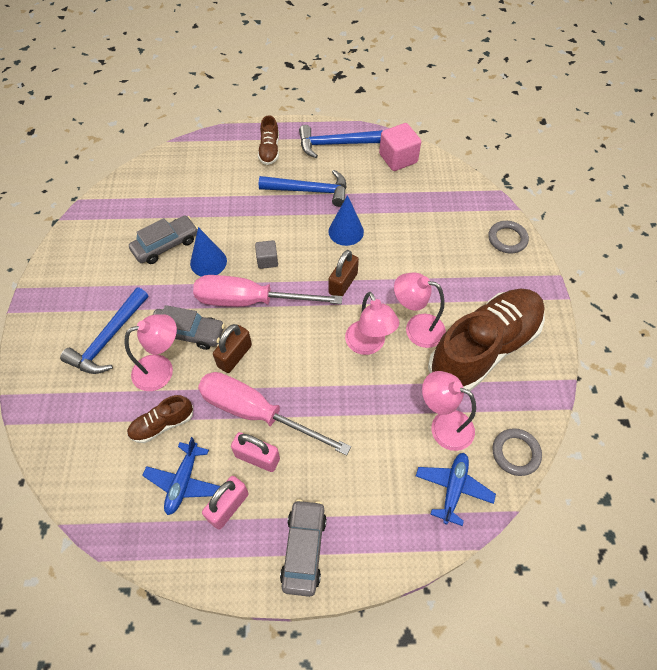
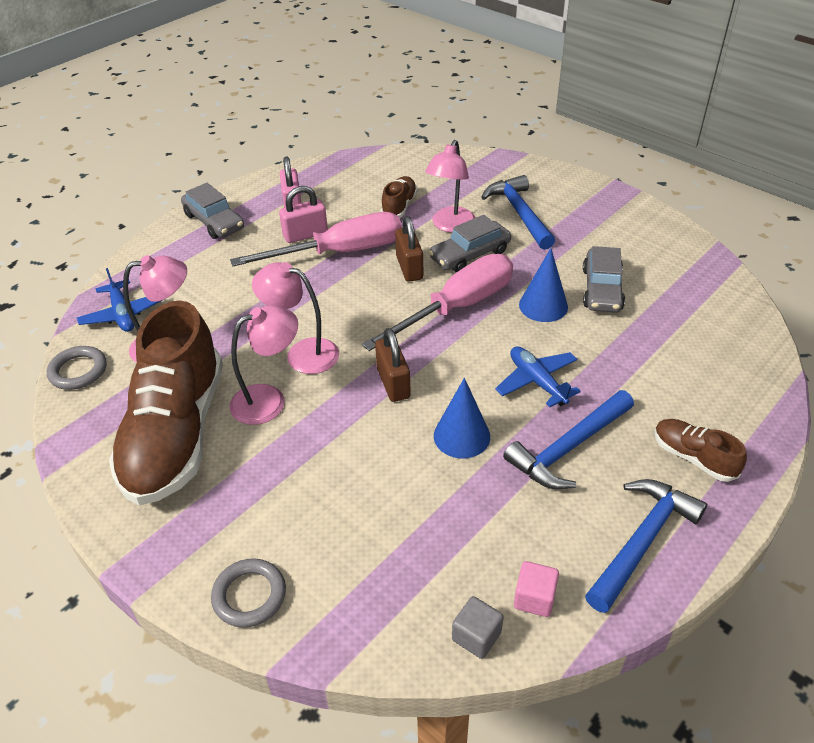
camera: 135 degrees right, 15 degrees down
(183, 482) = (340, 196): blue plane -> blue plane (537, 381)
(267, 260) = (495, 346): grey cube -> grey cube (476, 636)
(398, 158) = (534, 598): pink cube -> pink cube, size x0.59

